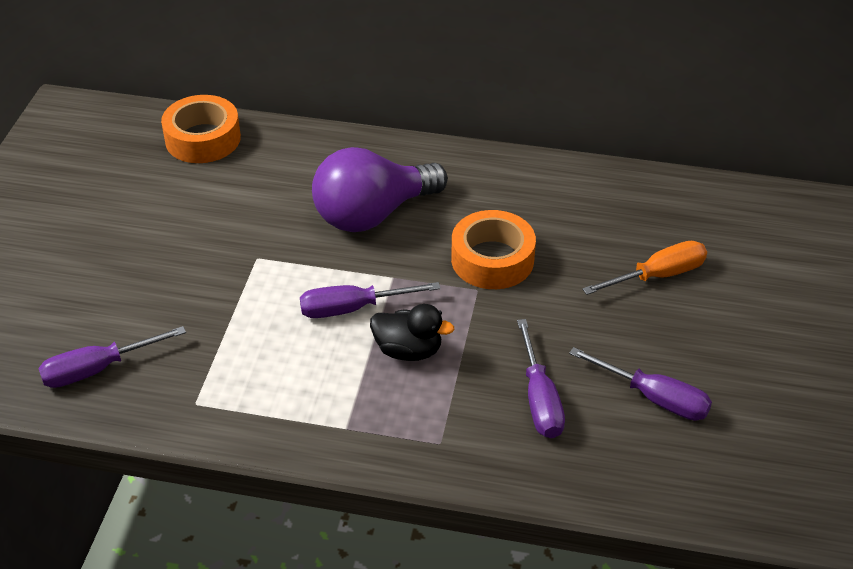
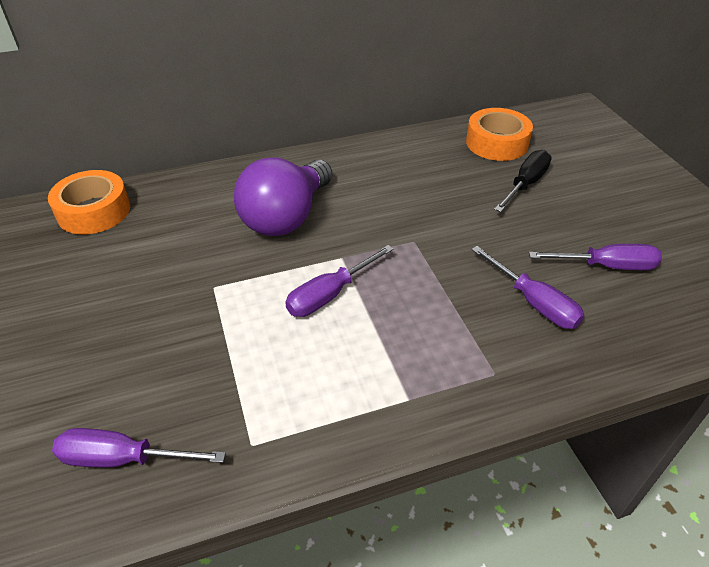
camera: 30 degrees left, 0 degrees up
(98, 369) = (123, 459): purple screwdriver -> purple screwdriver turned 60 degrees clockwise
(408, 350) = (403, 309): black duck -> none
(492, 259) = (405, 216): orange tape -> orange tape (497, 143)
(658, 275) = (525, 184): orange screwdriver -> black screwdriver

